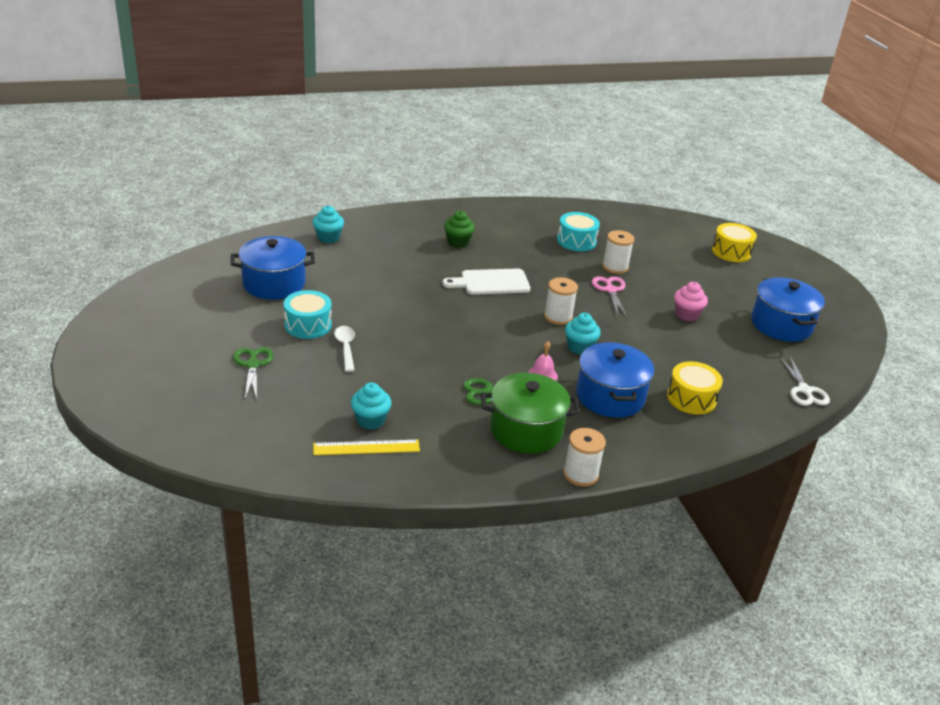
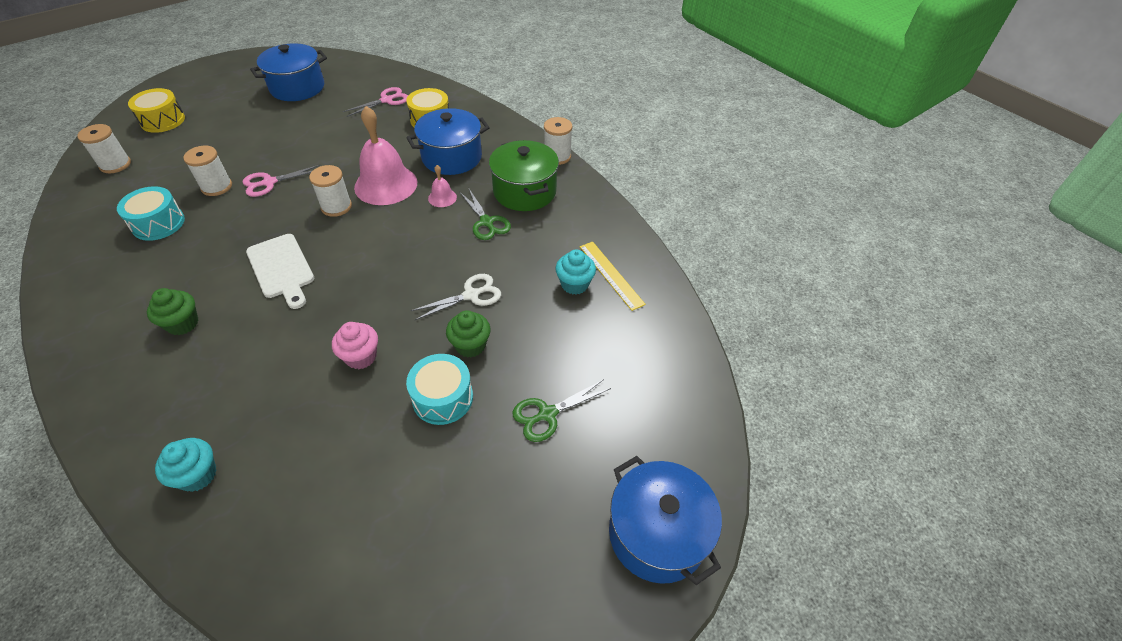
camera: 110 degrees left, 15 degrees up
(274, 284) = (359, 481): blue pot -> blue pot (657, 533)
(346, 347) = (470, 345): white spoon -> green cupcake
(579, 347) = (386, 184): turquoise cupcake -> pink bell
(666, 229) = (115, 165): none -> white spool
(686, 315) = (300, 134): pink cupcake -> pink cupcake (361, 357)
(742, 376) = (386, 100): none -> pink scissors
(804, 390) = (390, 74): white scissors -> white scissors (471, 295)

